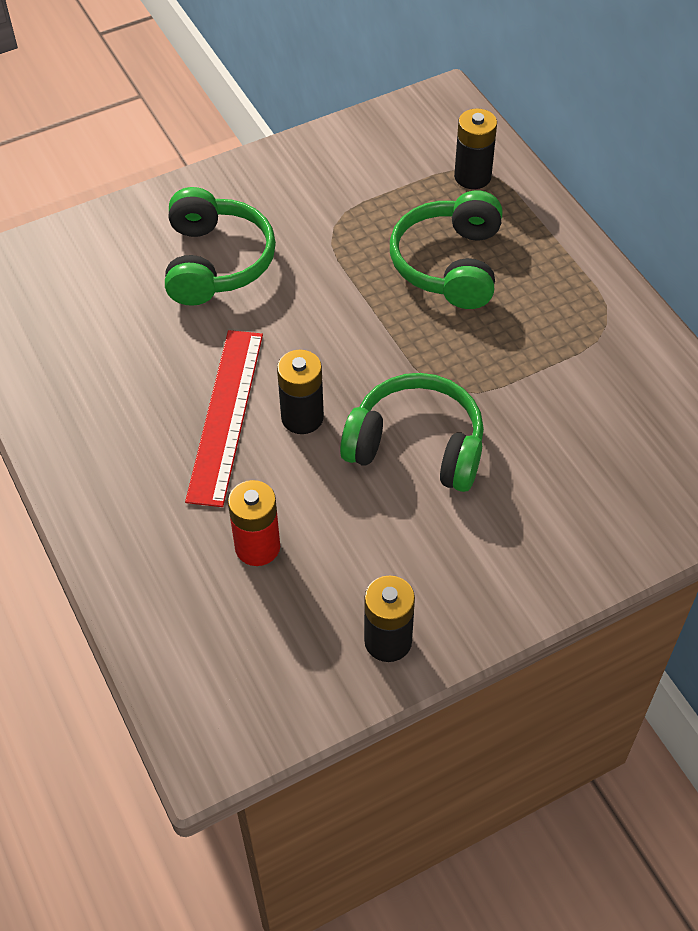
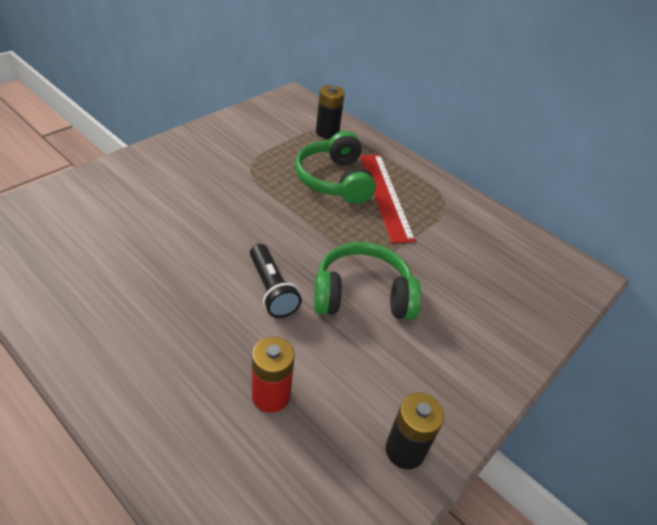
camera: 25 degrees left, 10 degrees down
(216, 262) = (173, 197): green headphones -> none
(225, 415) = (212, 298): red ruler -> red ruler (385, 195)
(302, 417) = (272, 289): black battery -> black flashlight

